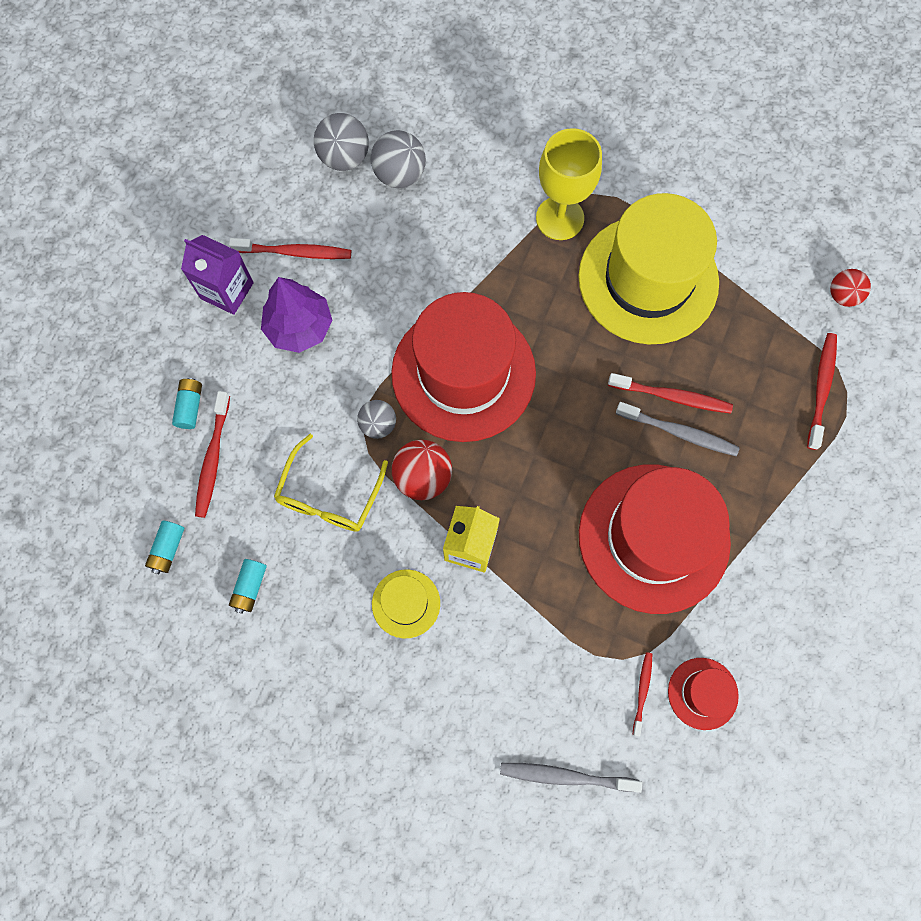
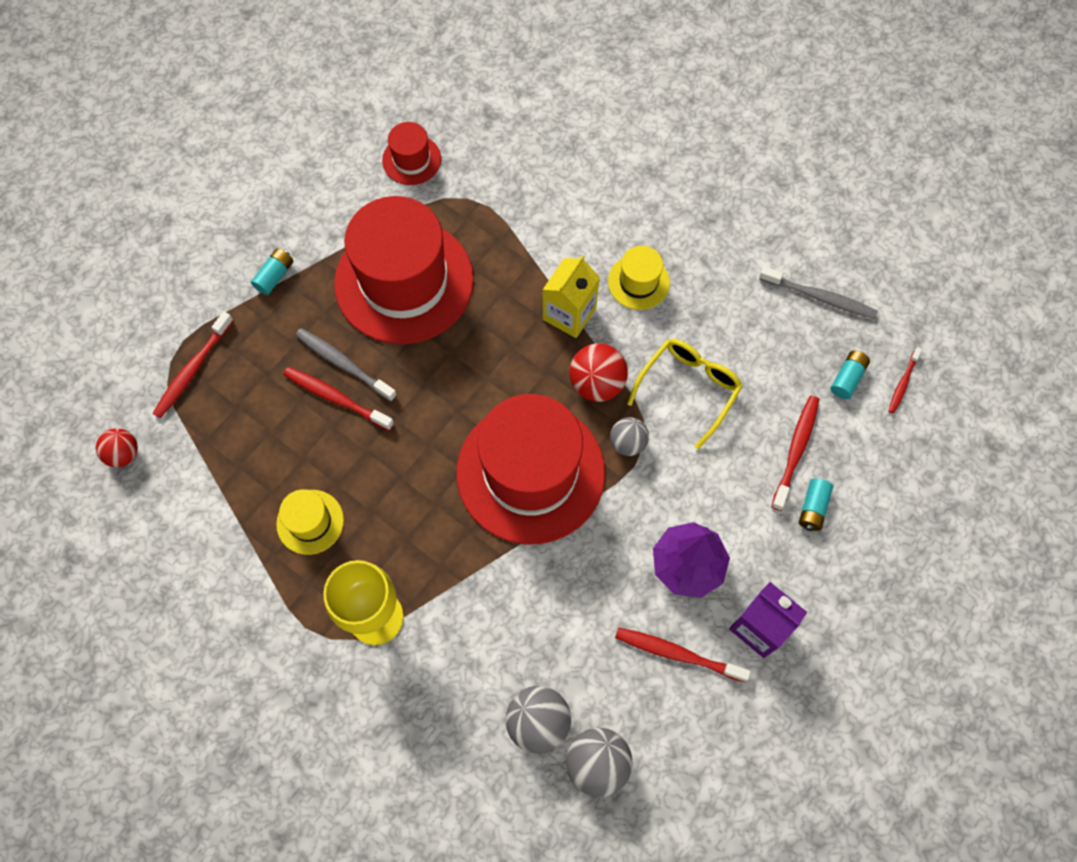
camera: 165 degrees left, 5 degrees down
(250, 587) = (775, 328): turquoise battery -> turquoise battery (275, 276)
(565, 776) = (542, 132): grey toothbrush -> grey toothbrush (819, 297)
(642, 691) = (459, 172): red toothbrush -> red toothbrush (902, 383)
(648, 279) = (310, 522): yellow hat -> yellow hat, size x0.44

